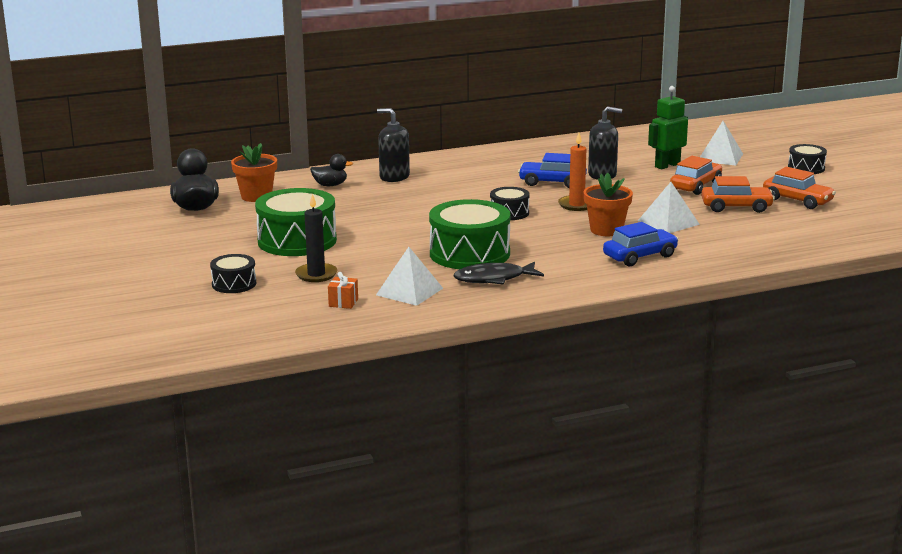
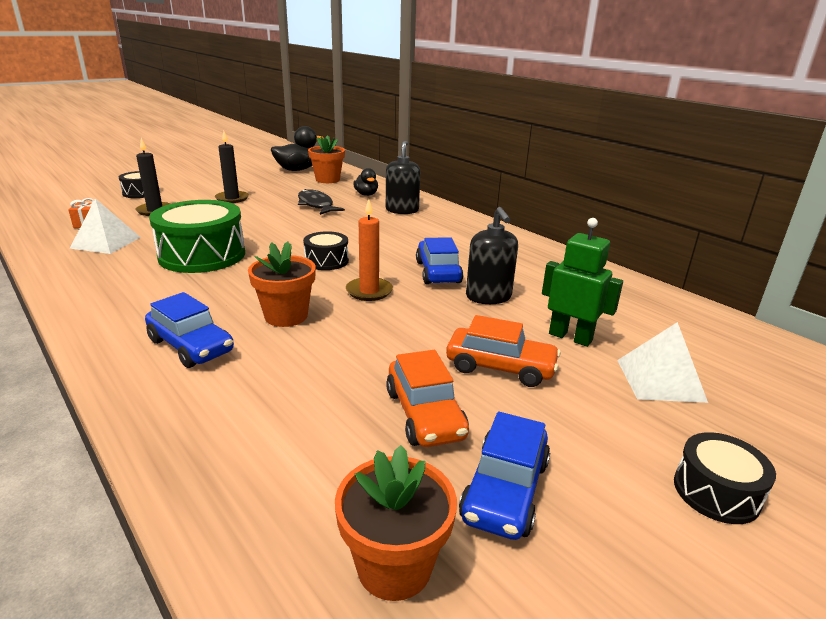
camera: 70 degrees right, 5 degrees up
(297, 241) = (232, 198): green drum -> black candle
(494, 279) = (129, 271): black fish -> black fish (316, 205)
(668, 222) = (329, 357): white pyramid -> none
(797, 200) = (505, 490): orange car -> blue car
(836, 223) = (394, 566): none -> orange flower pot

